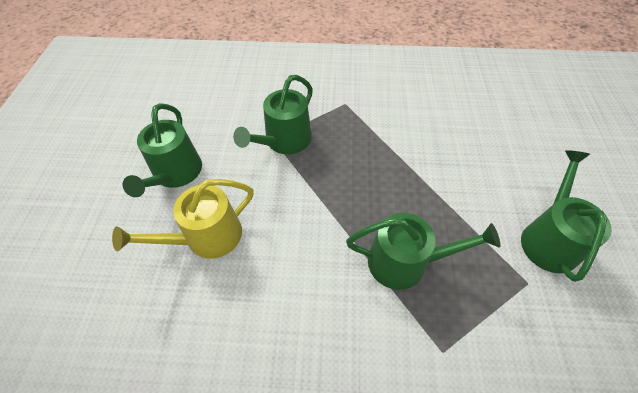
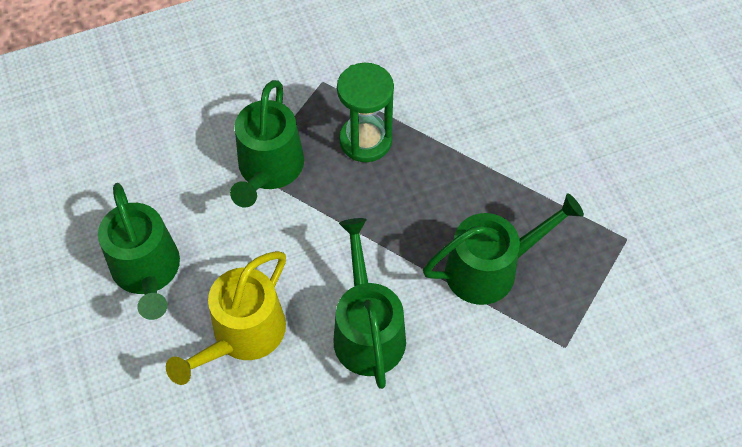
camera: 25 degrees left, 5 degrees up
(355, 145) = (365, 140): none -> green hourglass
(549, 239) = (634, 178): green watering can -> green watering can (367, 331)

